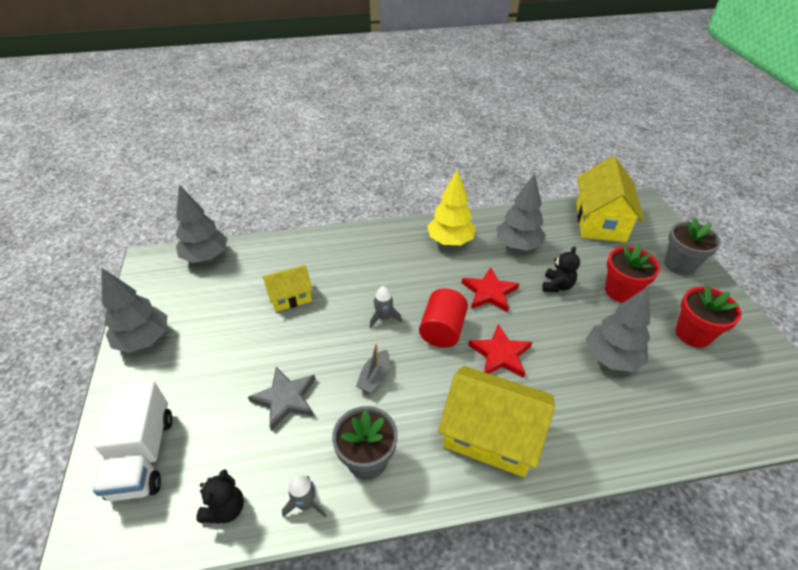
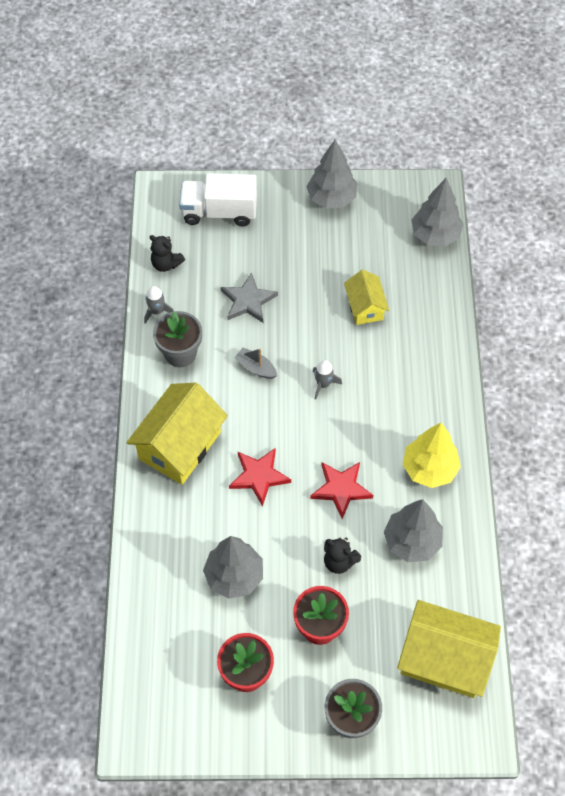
camera: 100 degrees right, 15 degrees up
(442, 330) = (298, 433): red cylinder -> none

